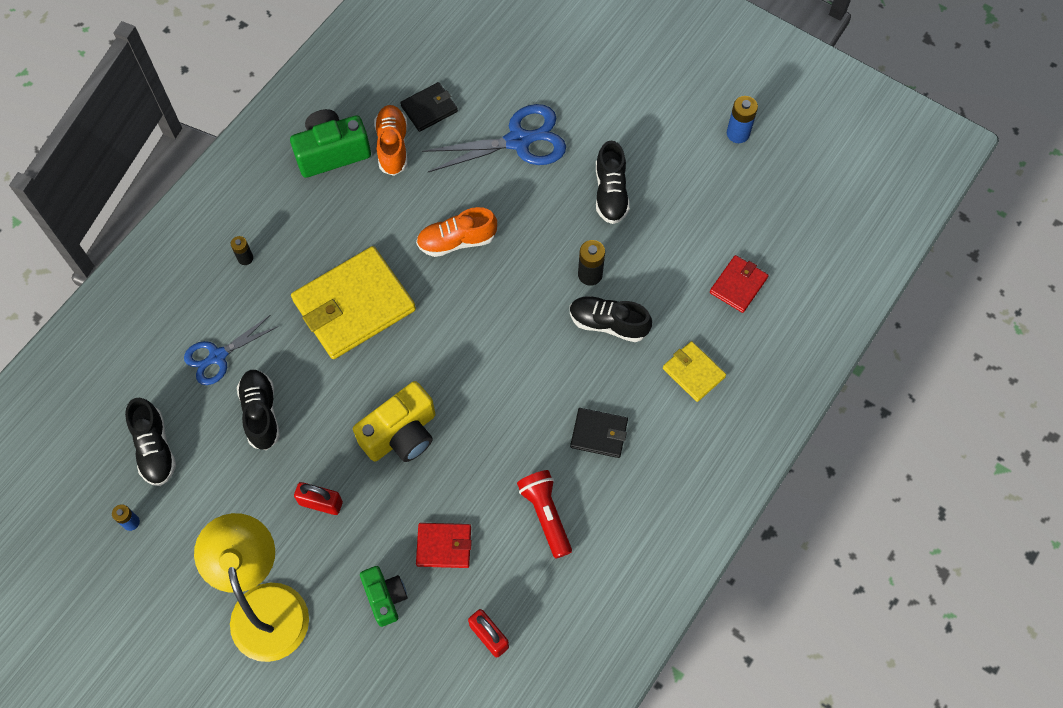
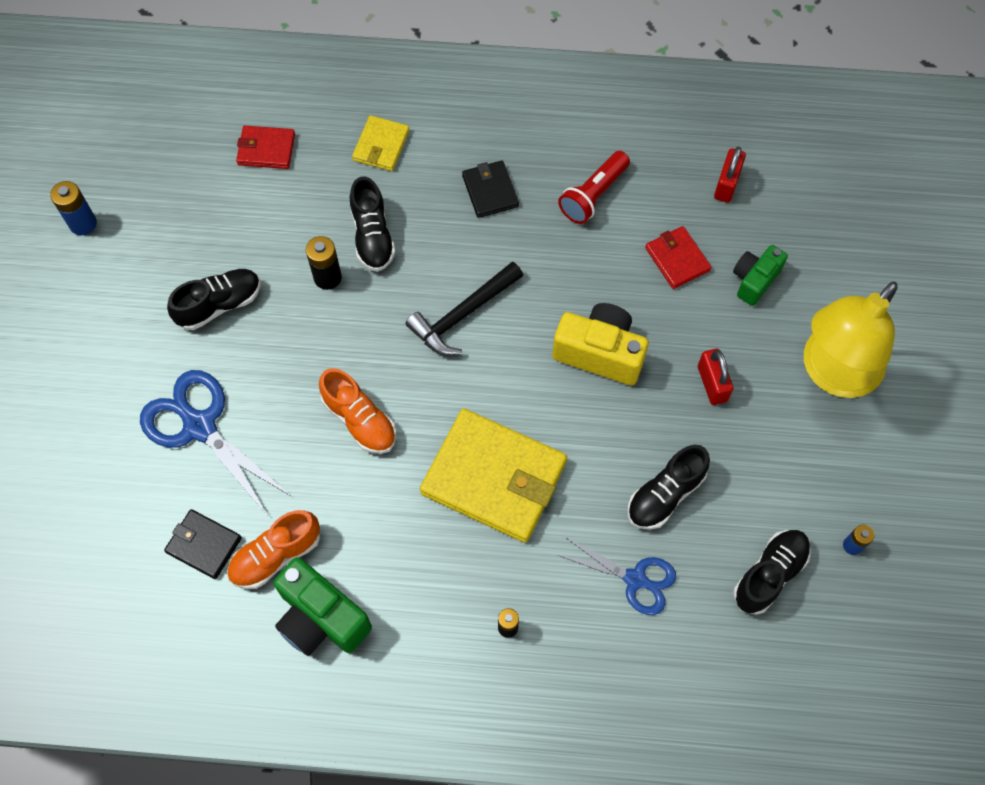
camera: 120 degrees left, 0 degrees up
(498, 353) = (463, 315): none -> black hammer

